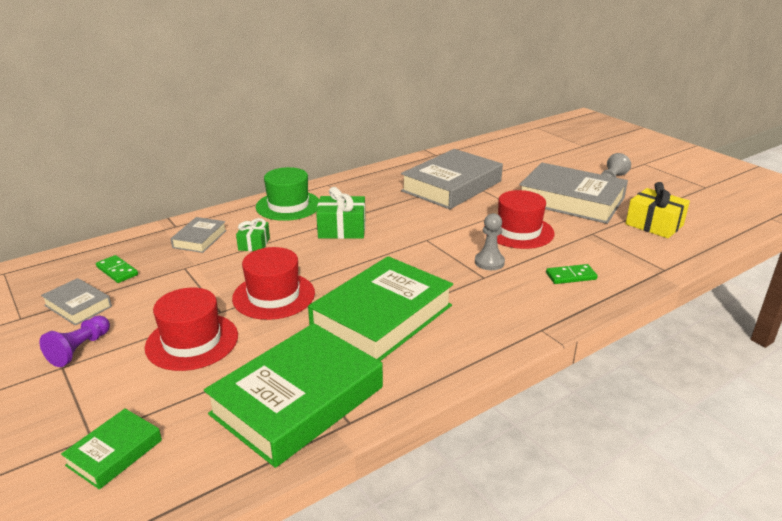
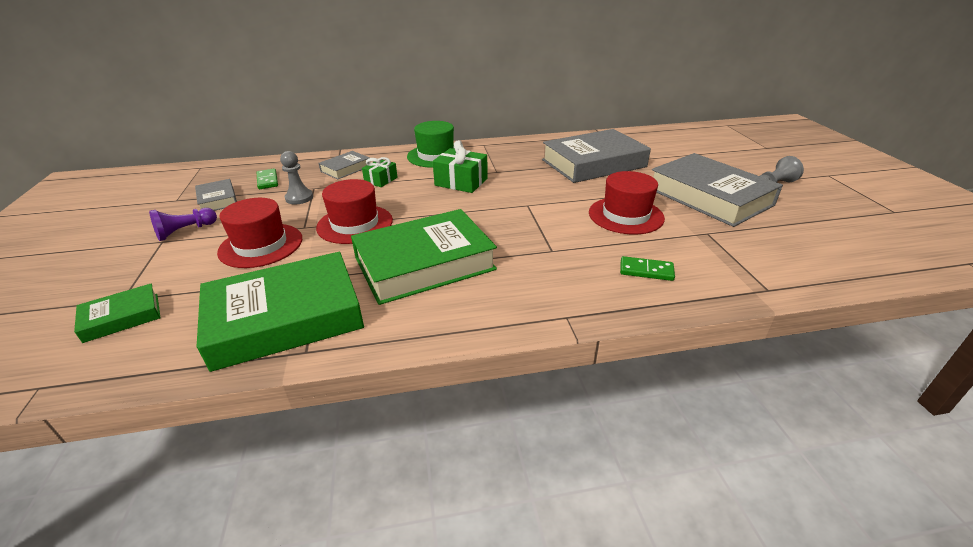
camera: 25 degrees right, 5 degrees up
(489, 262) = (570, 238): grey pawn -> grey pawn (299, 198)
(654, 225) = (792, 239): yellow gift -> none

